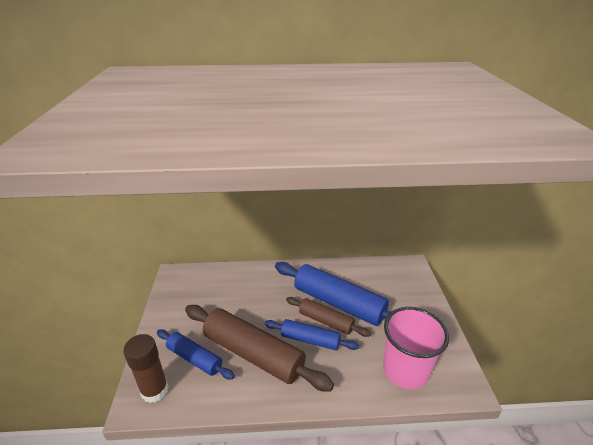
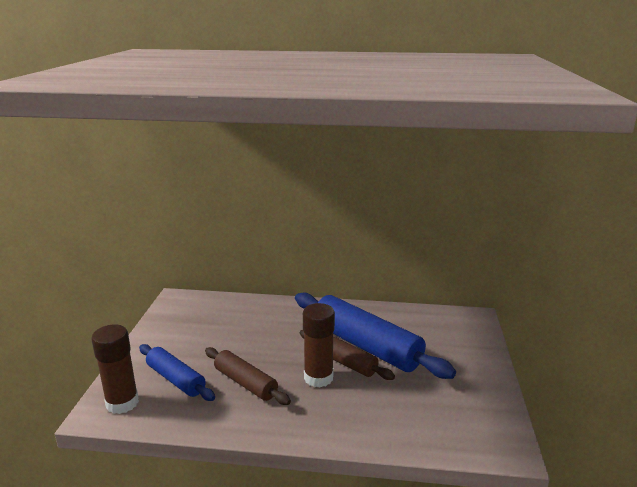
camera: 10 degrees right, 10 degrees down
(253, 354) = (245, 383): brown rolling pin -> brown rolling pin, size x0.57
(310, 340) = (318, 377): blue rolling pin -> brown glue stick
(405, 370) = (430, 421): pink cup -> none

